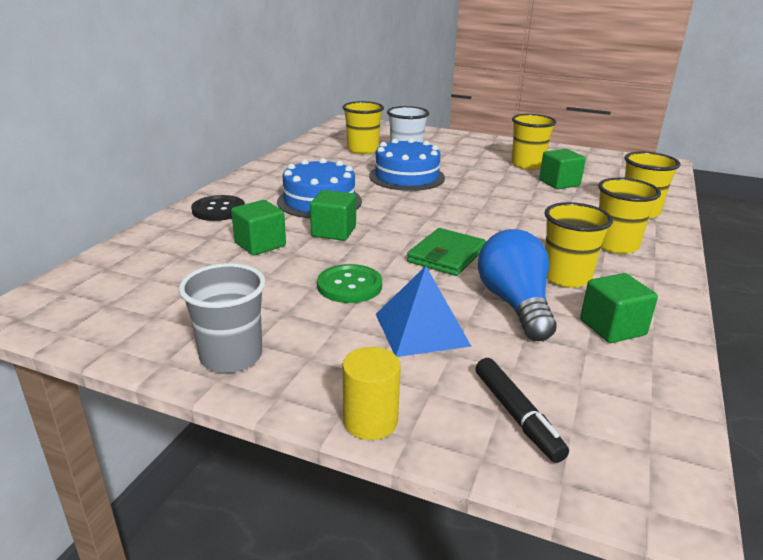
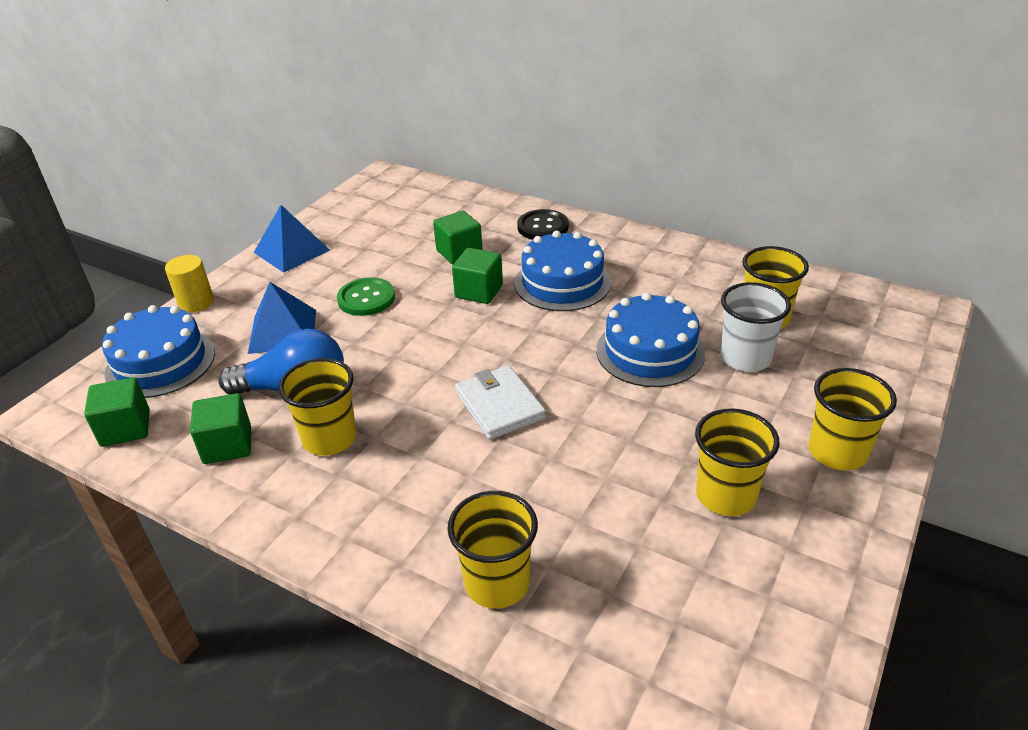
camera: 100 degrees right, 10 degrees up
(231, 357) = (292, 251): grey cup -> blue pyramid
(446, 255) = (405, 359): green wallet -> none
(487, 217) = (499, 405): none -> white wallet
(516, 415) = (160, 362): black marker -> blue cake
(559, 183) = (631, 515): green cube -> green cube (125, 428)
(615, 245) = (391, 509): yellow cup -> yellow cup (837, 452)

